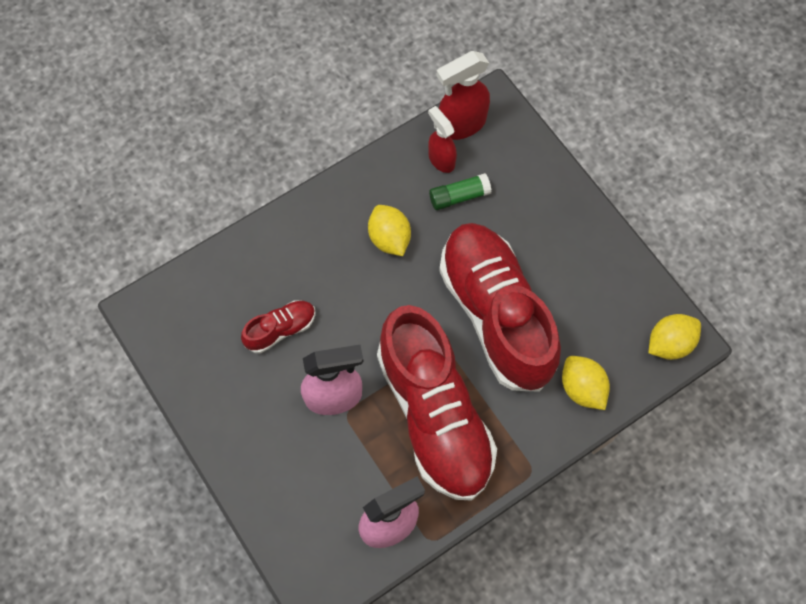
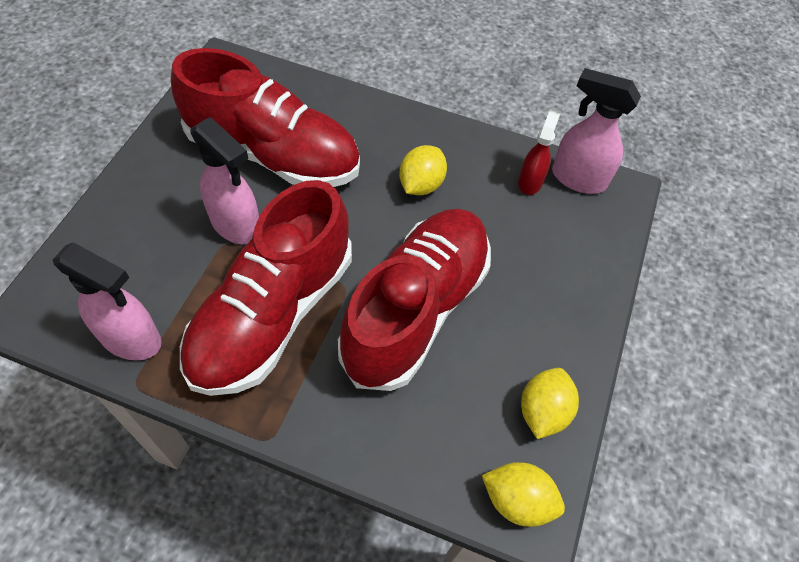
camera: 50 degrees right, 10 degrees down
(281, 329) = (273, 154): red shoe -> red shoe, size x2.34
(459, 196) = (507, 214): green glue stick -> none
(461, 125) = (577, 178): red spray bottle -> pink spray bottle
(582, 388) = (396, 436): yellow lemon -> yellow lemon (543, 411)

